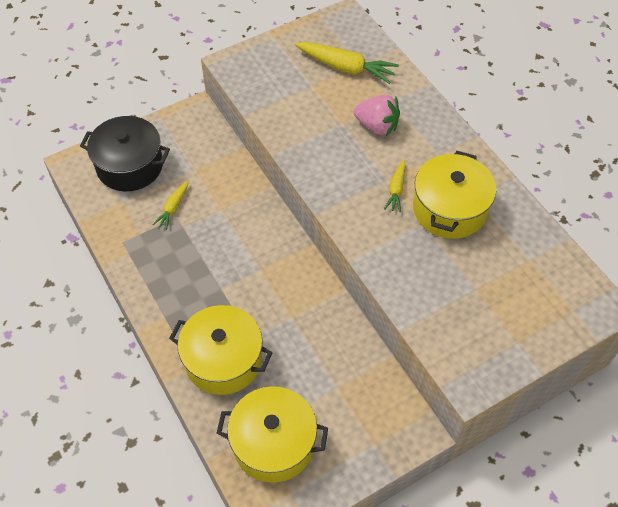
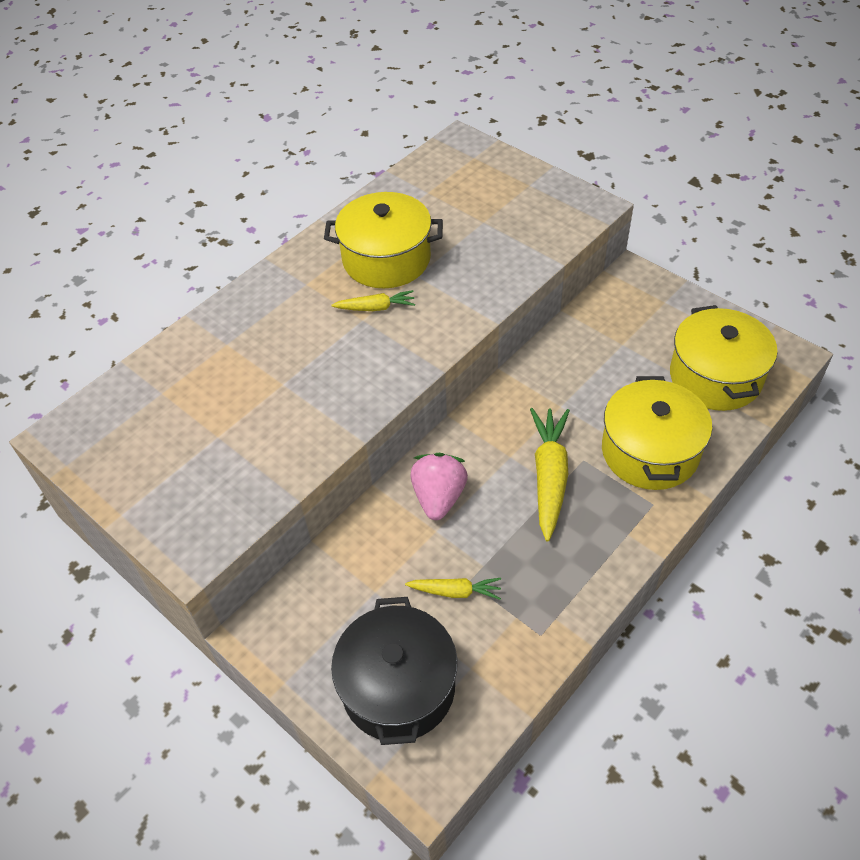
camera: 105 degrees left, 5 degrees down
(345, 68) = (173, 407): yellow carrot -> yellow carrot (549, 477)
(377, 126) = (277, 348): pink strawberry -> pink strawberry (439, 497)

